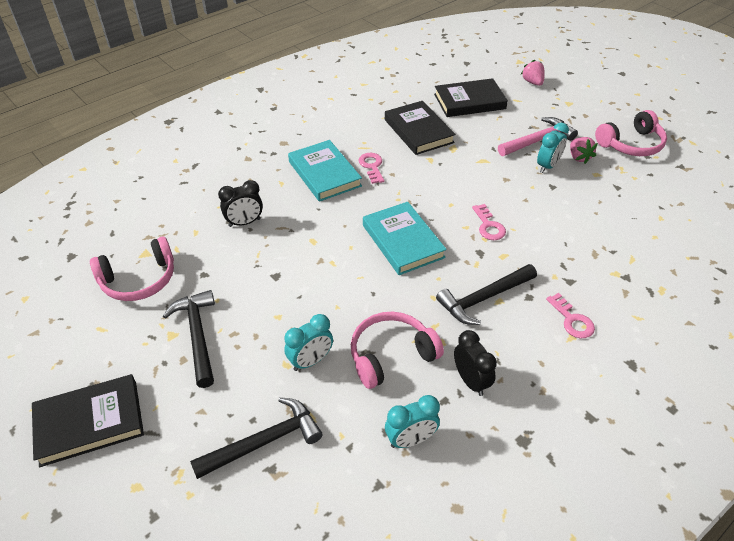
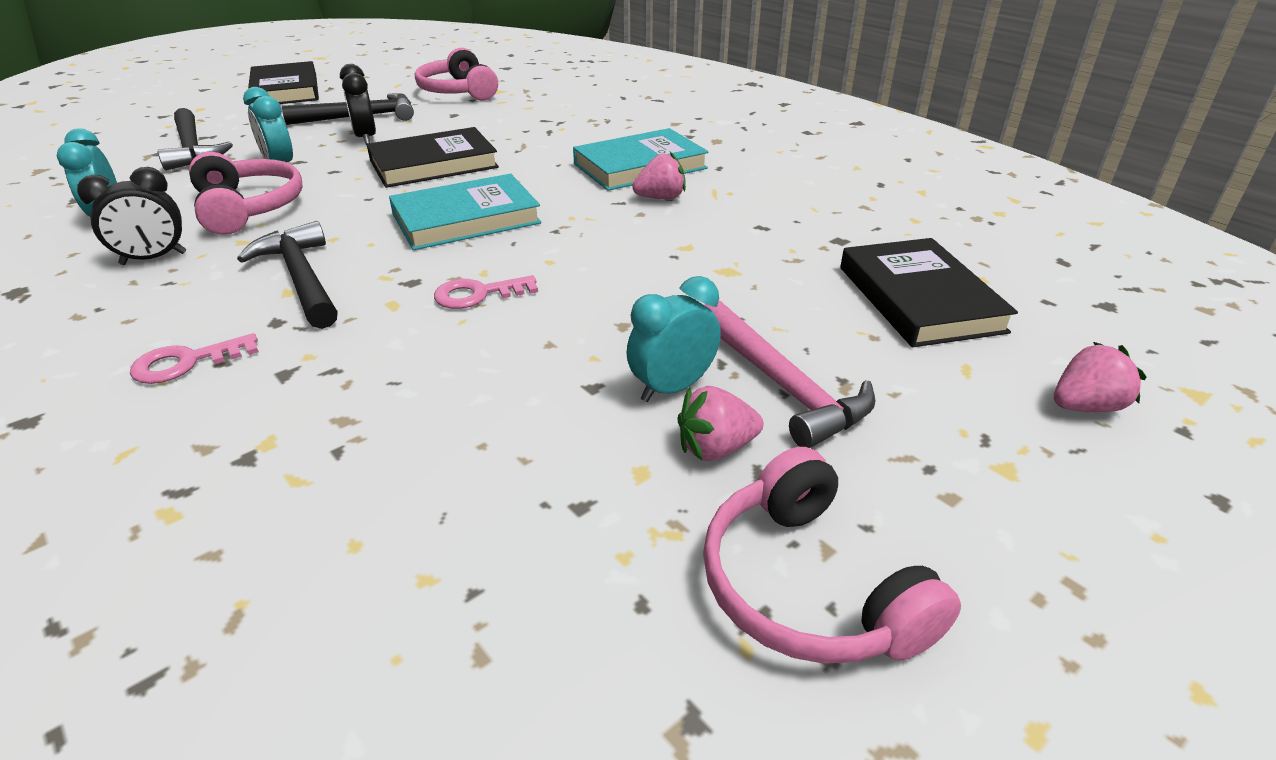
camera: 90 degrees right, 10 degrees down
(244, 222) = (538, 127): black clock -> black clock (366, 138)
(372, 166) = (660, 198): pink key -> pink strawberry
(418, 131) = (778, 238): black book -> black book (433, 164)
(547, 166) = (672, 388): turquoise clock -> turquoise clock turned 105 degrees clockwise

